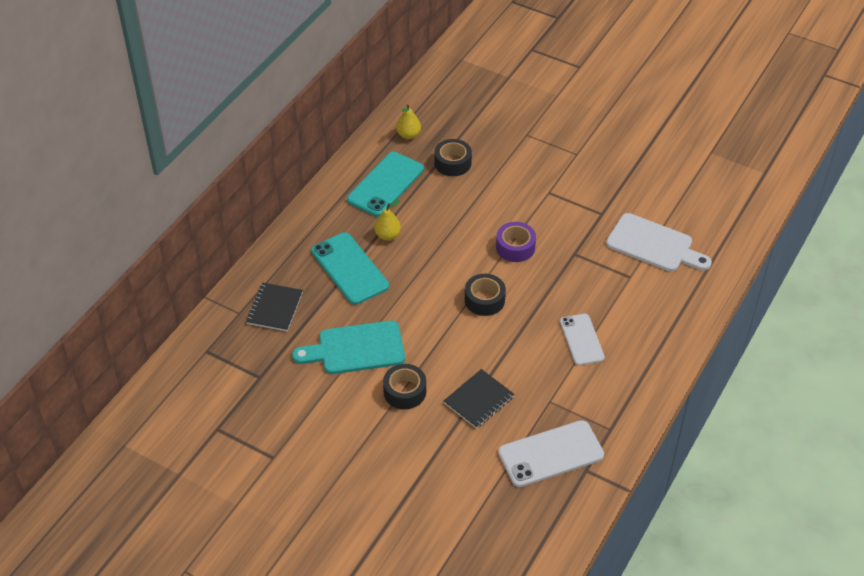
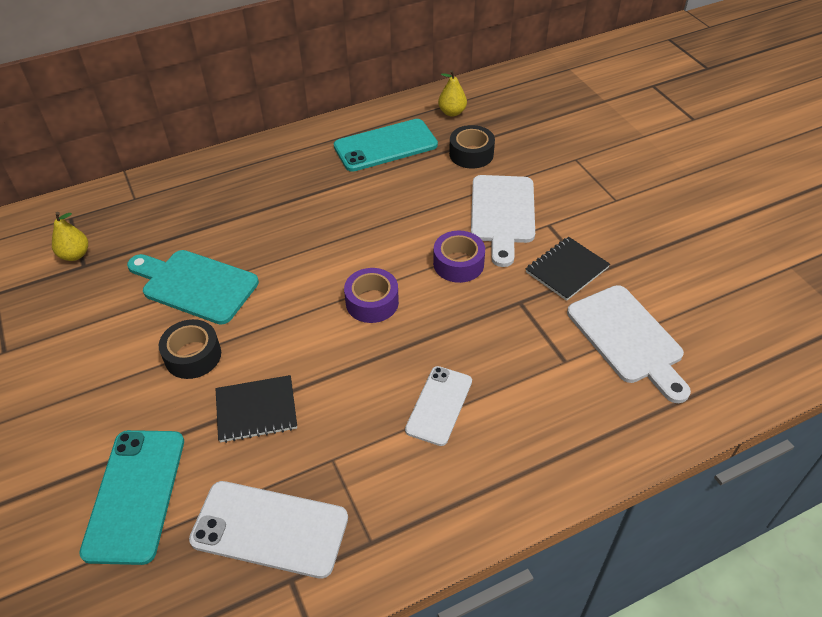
camera: 35 degrees right, 0 degrees up
(274, 308) = (167, 209): black notebook -> black notebook (566, 270)
(350, 268) = (272, 206): turquoise phone -> turquoise phone (135, 495)
(387, 235) = (340, 192): yellow pear -> yellow pear (75, 255)
(484, 300) = (372, 302): black tape -> purple tape
(513, 198) = (502, 214): none -> white cutting board

